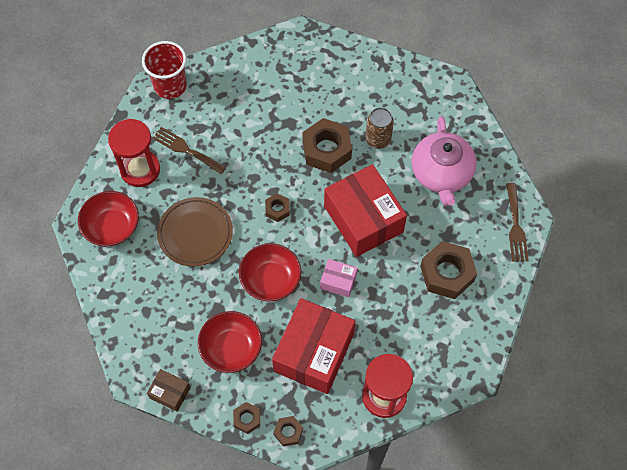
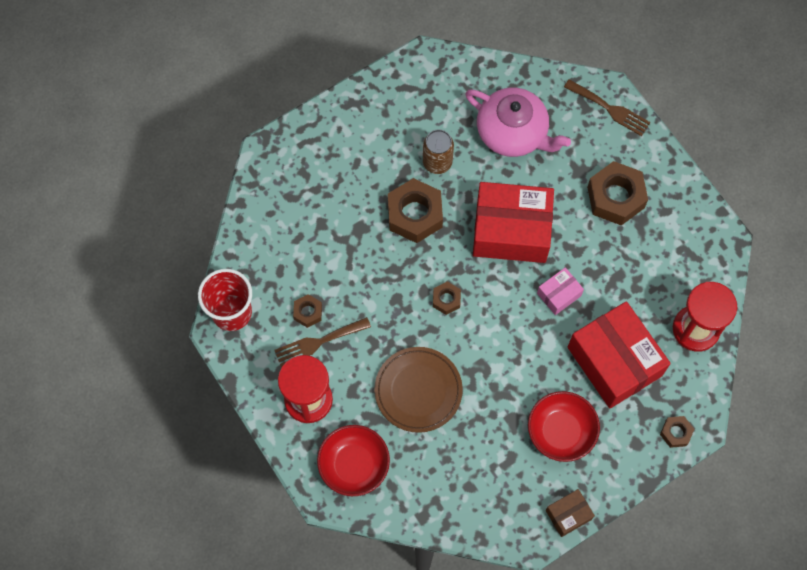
camera: 55 degrees left, 5 degrees up
(247, 419) = (639, 461): brown nut -> brown nut (308, 312)
(270, 280) = (515, 352): red bowl -> none

